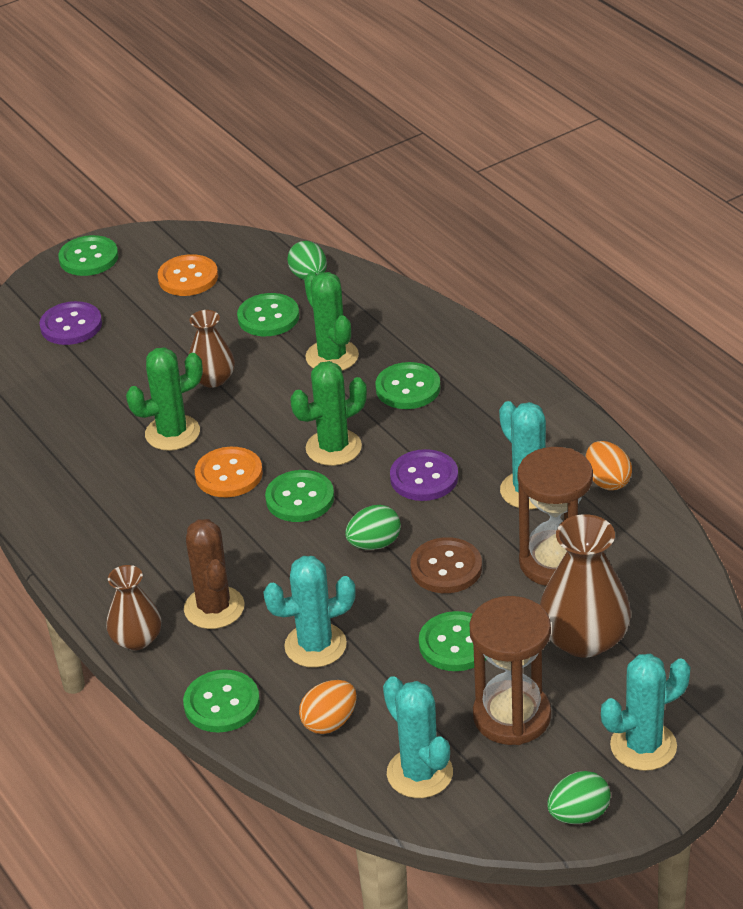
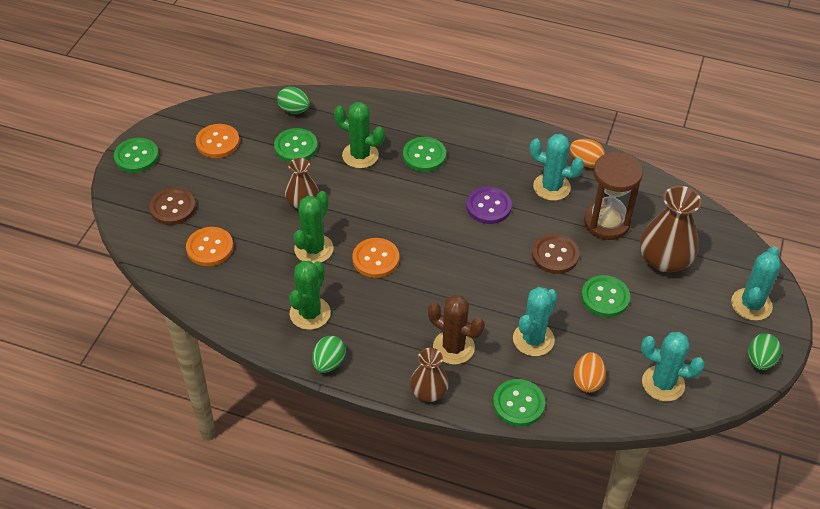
camera: 40 degrees left, 10 degrees up
(66, 383) = (210, 248): none -> orange button
(71, 325) = (173, 207): purple button -> brown button
(300, 498) = (432, 253): green button -> none
(333, 448) = (419, 212): green cactus -> green cactus (310, 313)
(374, 544) = (502, 260): green egg -> green egg (329, 363)
(512, 716) = (674, 324): brown hourglass -> none

